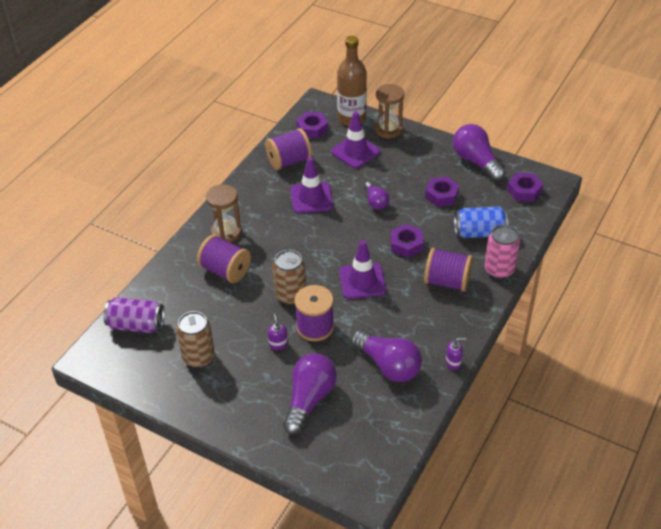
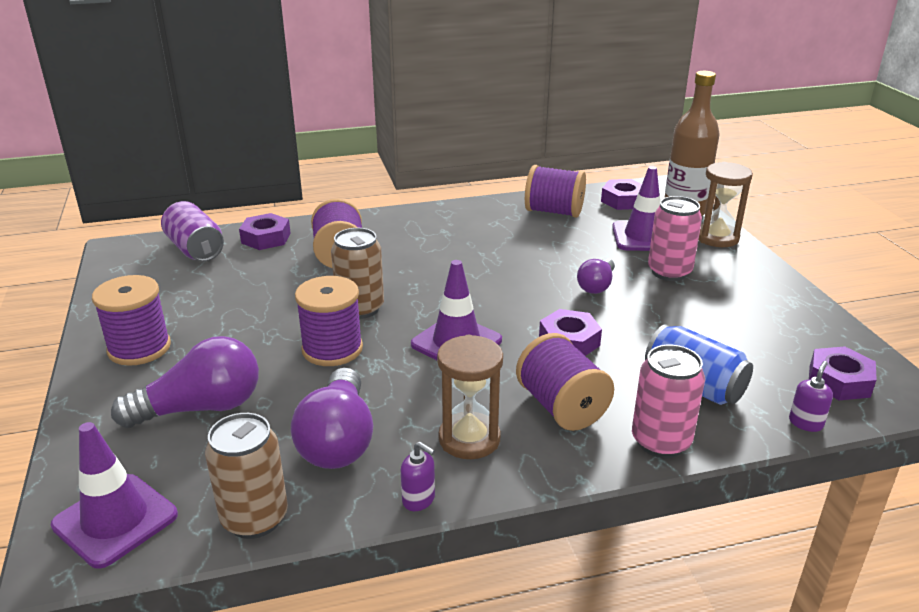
camera: 45 degrees right, 15 degrees down
(199, 357) = (188, 302): brown can -> brown can (255, 518)
(224, 398) = (139, 348): none -> purple spool
(226, 232) = (395, 230): brown hourglass -> brown hourglass (469, 439)
(278, 344) = (270, 339): purple soap dispenser -> purple soap dispenser (805, 423)
(311, 198) = (527, 248): purple traffic cone -> purple traffic cone (115, 520)
(395, 170) = (669, 272): none -> pink can
(441, 195) = (696, 322): purple nut -> purple nut (266, 238)
(476, 162) = (801, 316): purple light bulb -> none

